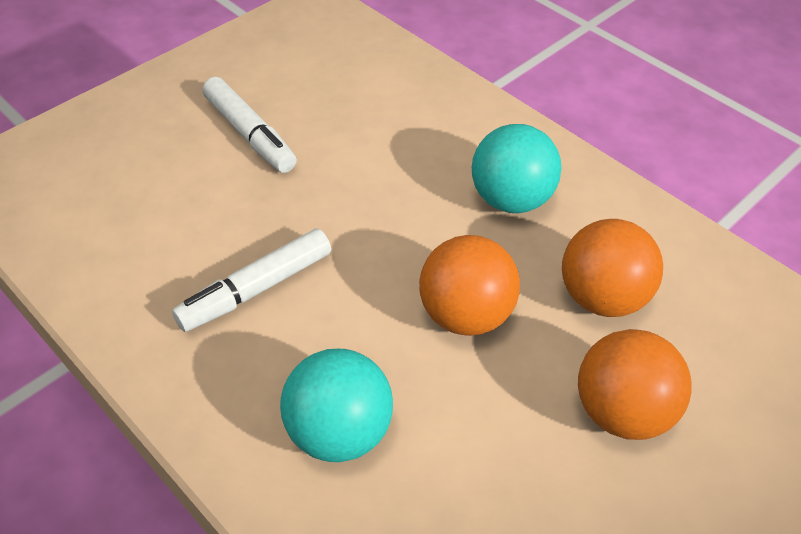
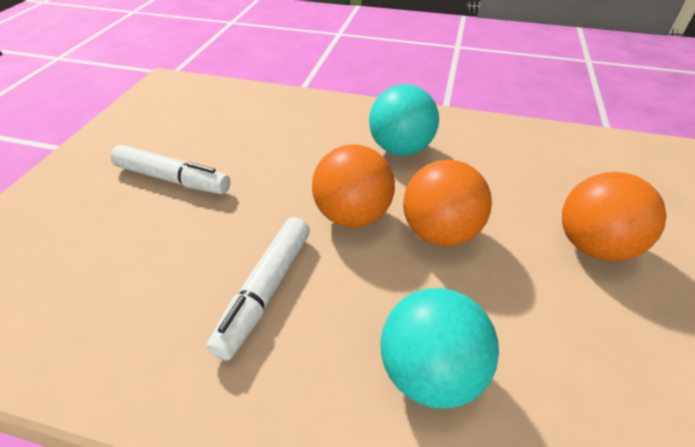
camera: 30 degrees left, 5 degrees down
(601, 297) = (510, 182): orange ball -> orange ball (352, 215)

